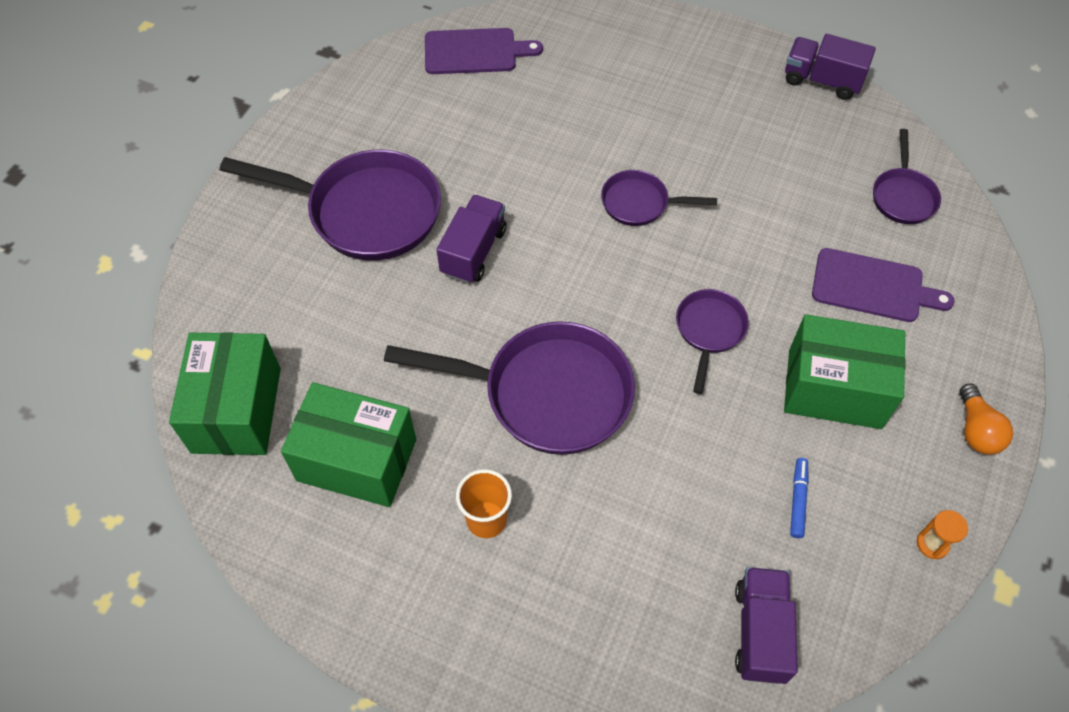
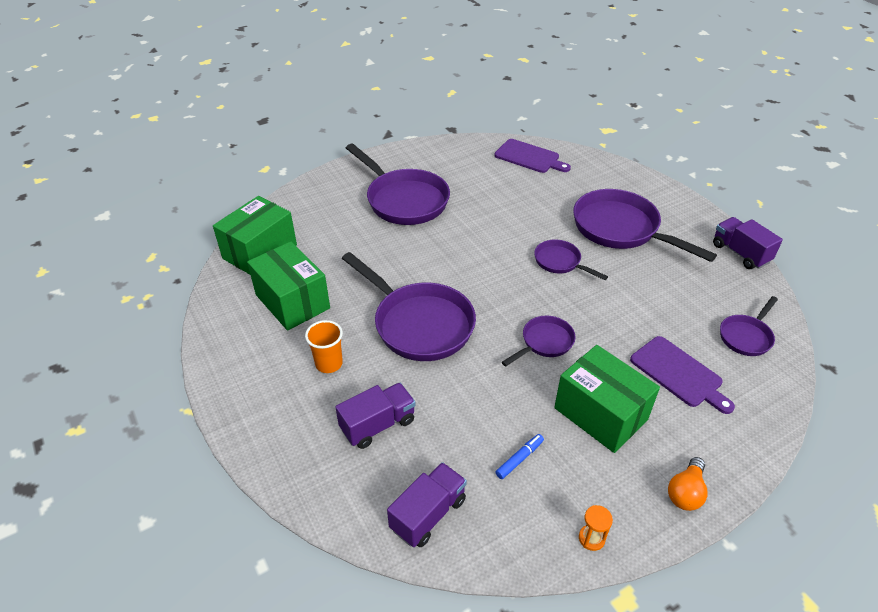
camera: 35 degrees right, 15 degrees down
(473, 251) = (442, 241): purple truck -> purple truck (378, 425)
(671, 114) = (621, 229): none -> purple pan

